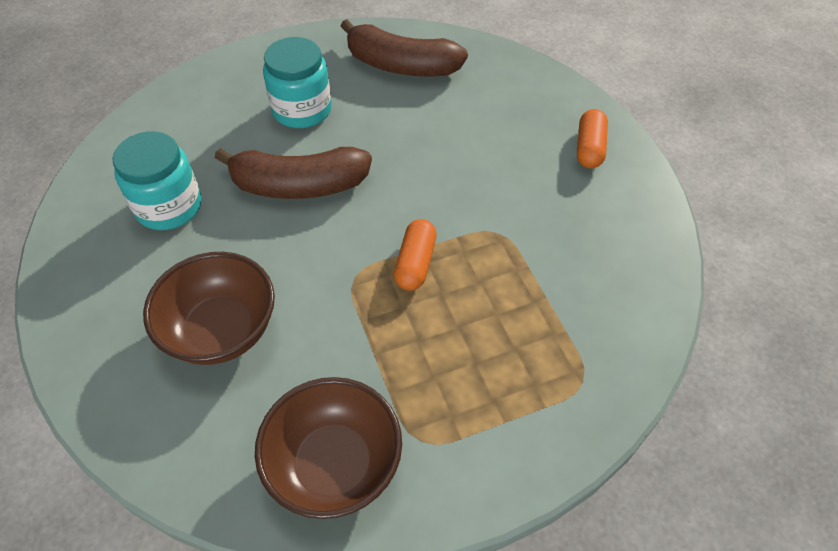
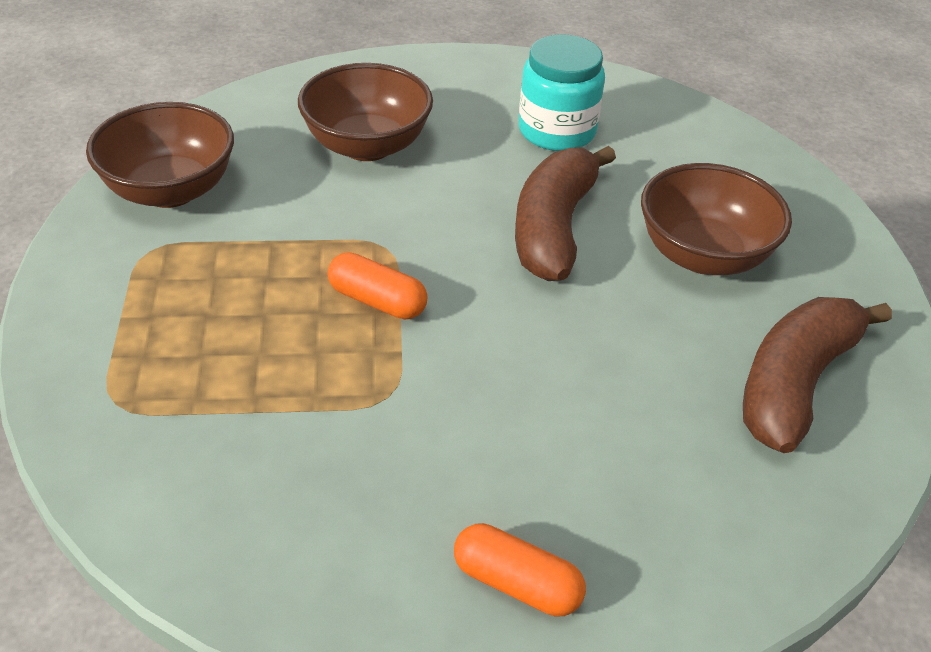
camera: 105 degrees right, 10 degrees down
(302, 110) = (703, 255): turquoise jar -> brown bowl

